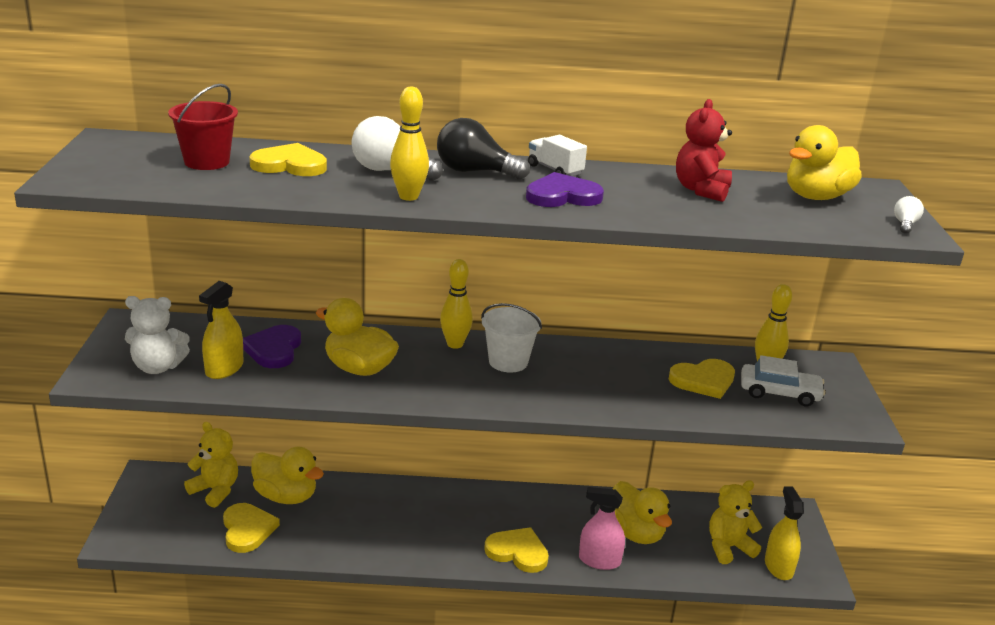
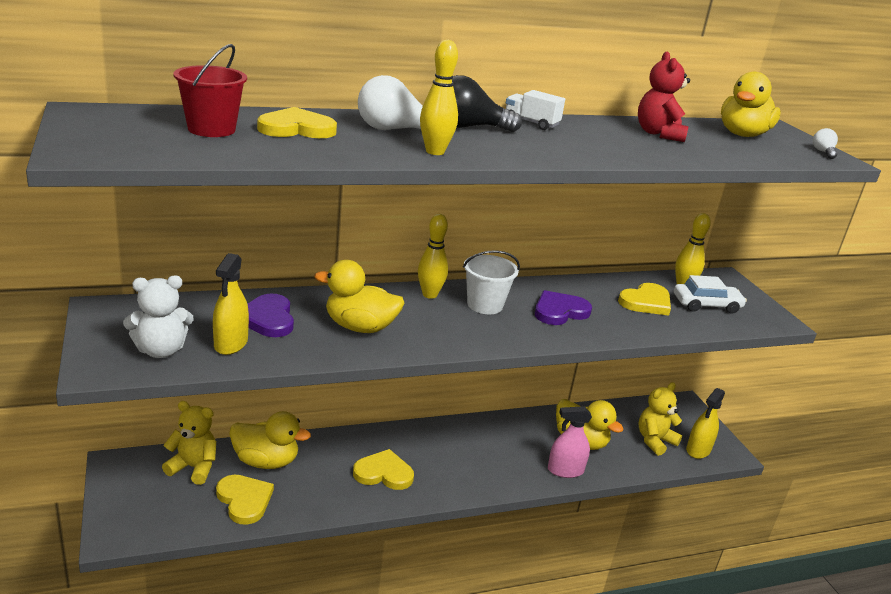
camera: 20 degrees left, 0 degrees up
(518, 552) = (497, 475): yellow heart -> yellow heart (383, 473)
(562, 196) = (560, 144): purple heart -> purple heart (559, 311)
(778, 567) = (698, 450): yellow spray bottle -> yellow spray bottle turned 120 degrees counterclockwise

